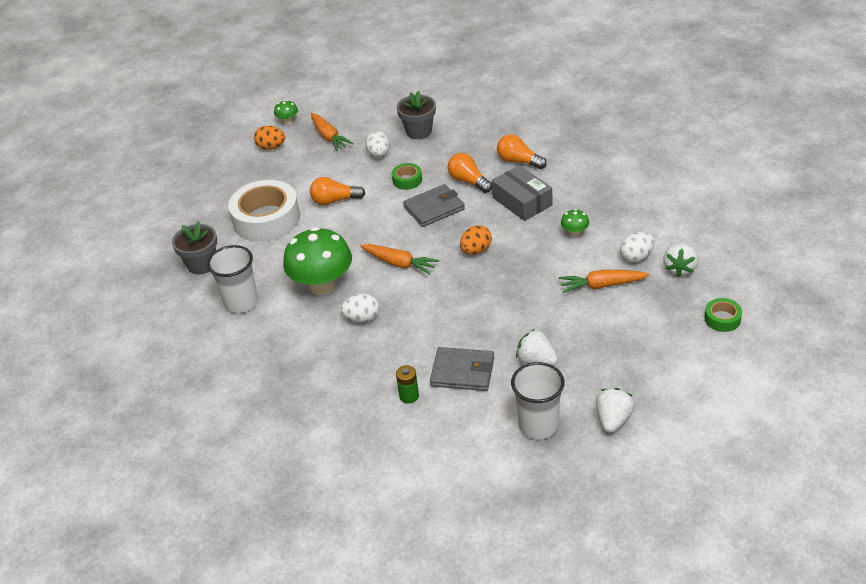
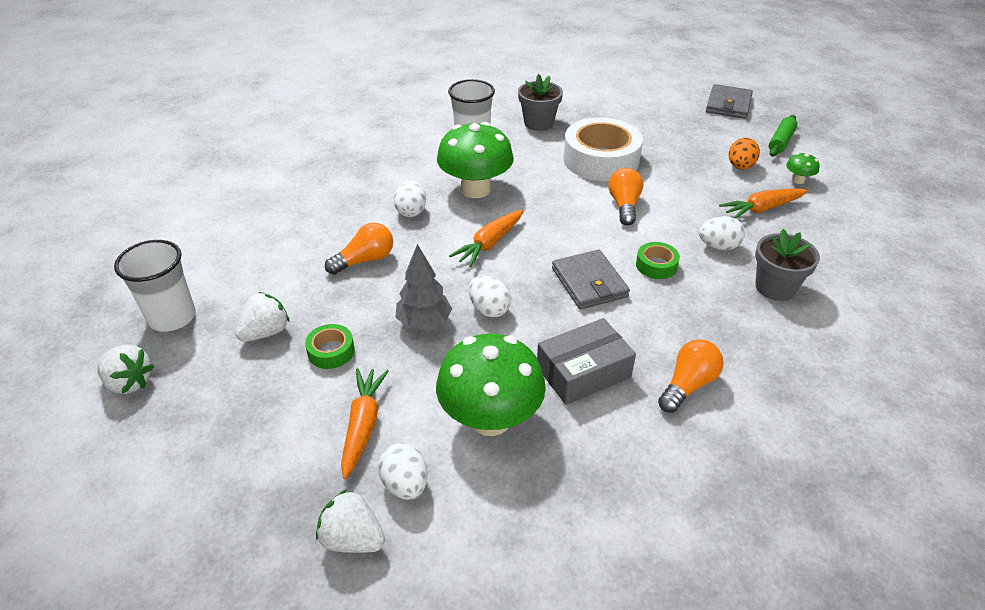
camera: 95 degrees right, 0 degrees up
(231, 129) = (780, 141): none -> green rolling pin
(409, 396) = (281, 232): green battery -> none
(463, 372) = (289, 272): grey wallet -> grey wallet (728, 104)
(468, 181) = (644, 322): orange light bulb -> orange light bulb (365, 260)
(476, 250) = (489, 309): orange egg -> white egg
(499, 279) = (424, 322): none -> grey tree
(574, 233) = (490, 419): green mushroom -> green mushroom, size x2.36
(722, 319) = (212, 564): green tape -> green tape (331, 351)

